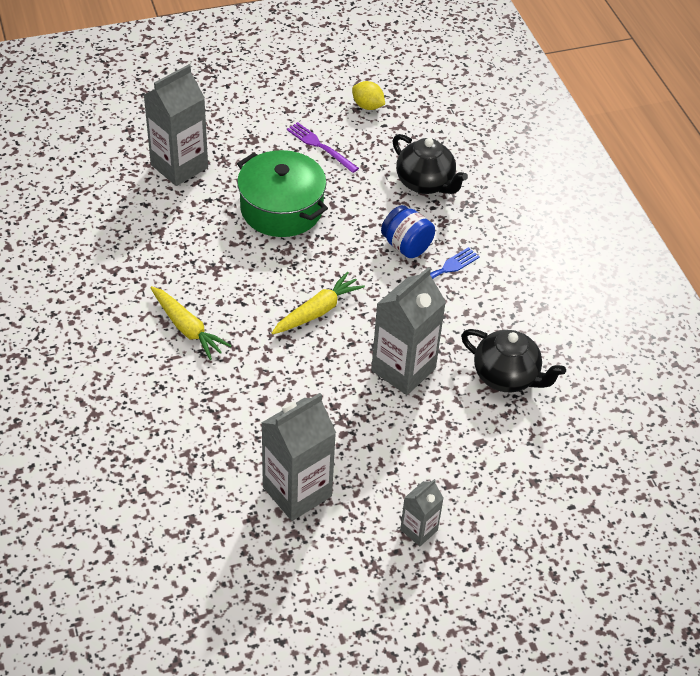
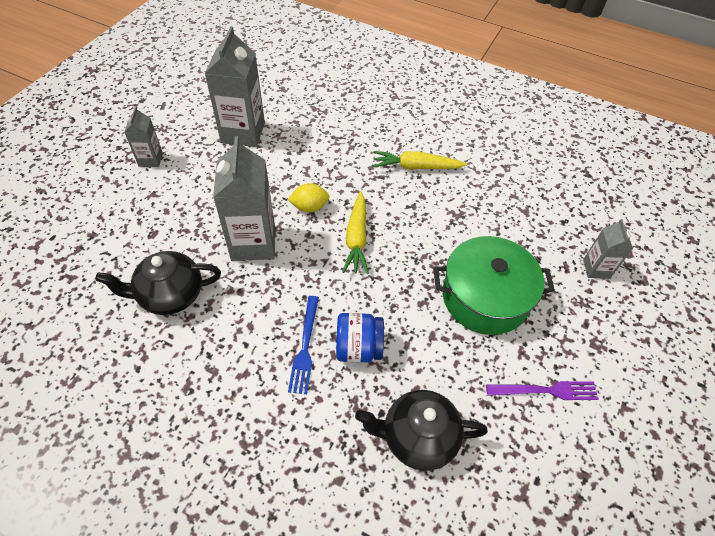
camera: 135 degrees right, 5 degrees up
(179, 166) = (596, 269): grey carton -> grey carton, size x0.53
(367, 106) = (582, 493): yellow lemon -> yellow lemon (309, 207)

